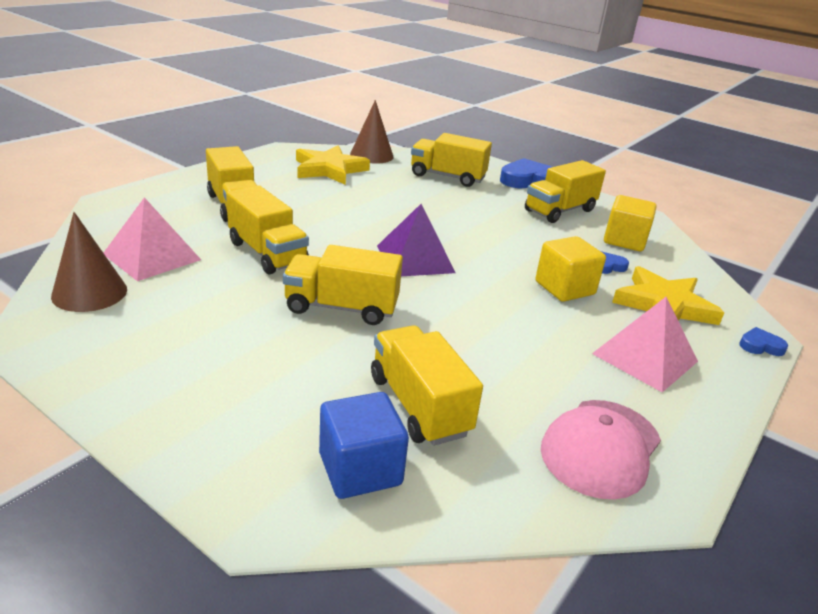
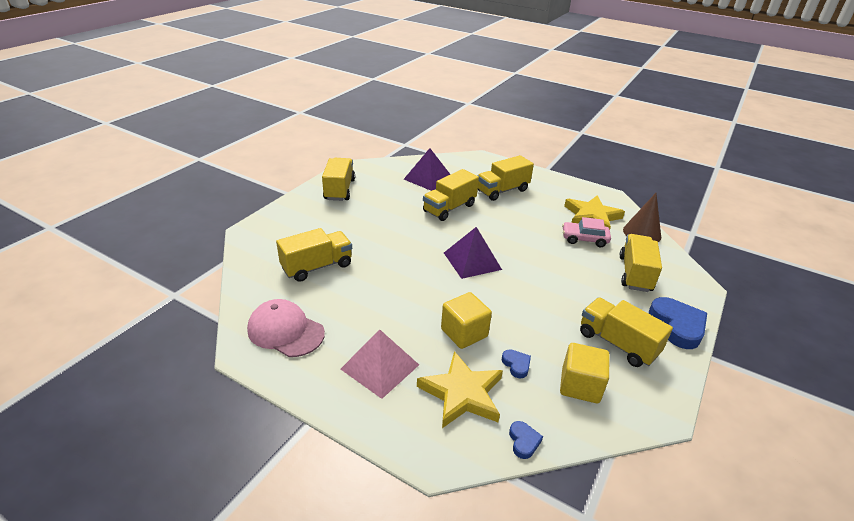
camera: 85 degrees right, 5 degrees up
(89, 292) = (389, 171): brown cone -> none
(152, 257) = (428, 178): pink pyramid -> purple pyramid
(341, 307) = (400, 237): yellow truck -> yellow truck (339, 189)
(360, 469) = (272, 252): blue cube -> none
(377, 184) = (584, 239): none -> pink car
(760, 346) = (415, 452): blue heart -> blue heart (523, 441)

